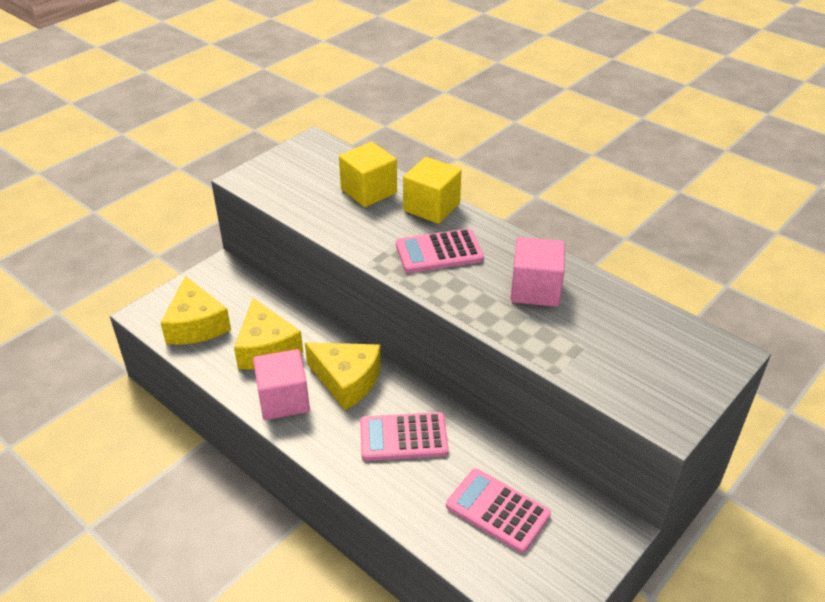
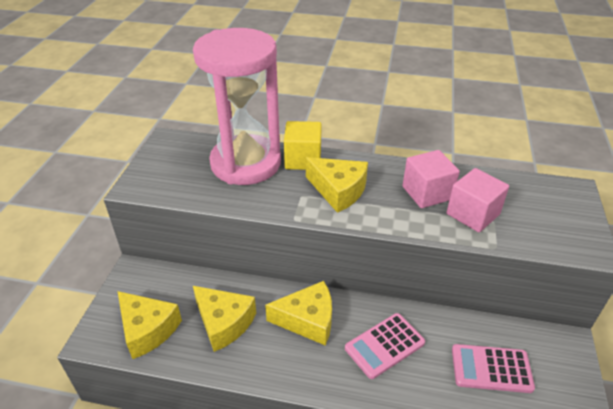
camera: 30 degrees left, 0 degrees up
(283, 400) = (272, 360): pink cube -> pink cube (472, 214)
(369, 191) = (246, 163): yellow cube -> pink hourglass
(439, 252) = (338, 191): pink calculator -> yellow cheese

